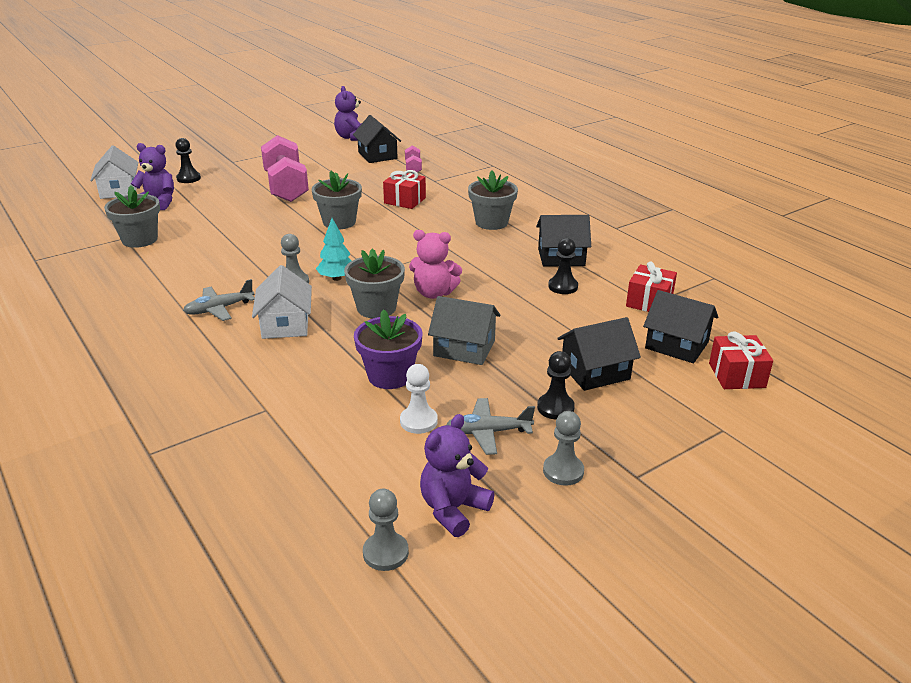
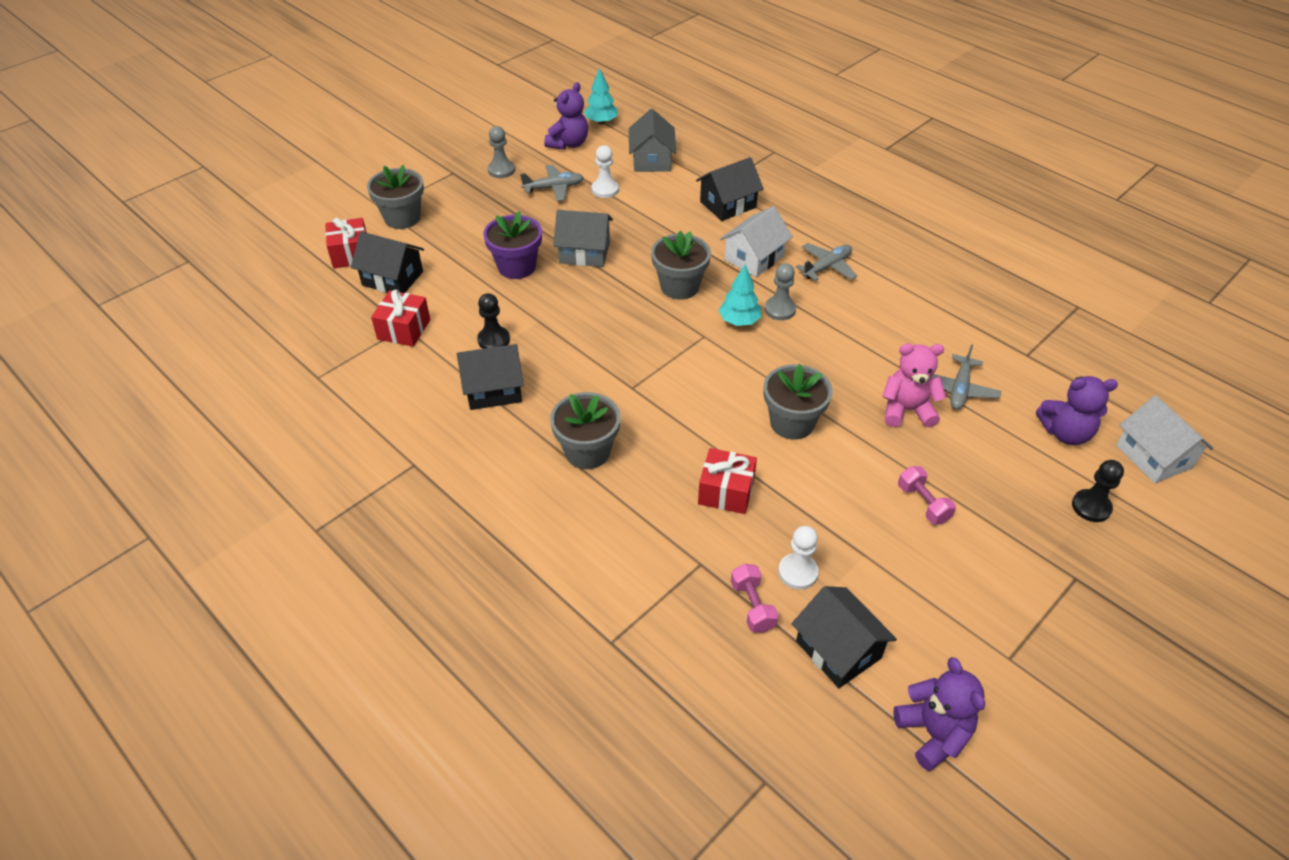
camera: 170 degrees right, 15 degrees up
(140, 240) = (1005, 353): grey flower pot -> grey flower pot (402, 218)
(201, 226) = (959, 389): none -> grey plane
(285, 324) = (754, 258): white house -> white house turned 60 degrees clockwise
(286, 187) = (923, 504): pink dumbbell -> pink dumbbell, size x0.45
(335, 461) = (652, 160): none -> grey house
(381, 174) = (797, 572): none -> white pawn
(385, 553) = (601, 122): grey pawn -> turquoise tree
(390, 376) = (639, 221): purple flower pot -> purple flower pot (517, 267)
(434, 293) = (629, 313): pink teddy bear -> pink teddy bear (907, 410)
(555, 408) = (505, 210): black pawn -> none
(595, 372) = (471, 243): black house -> black house (728, 205)

